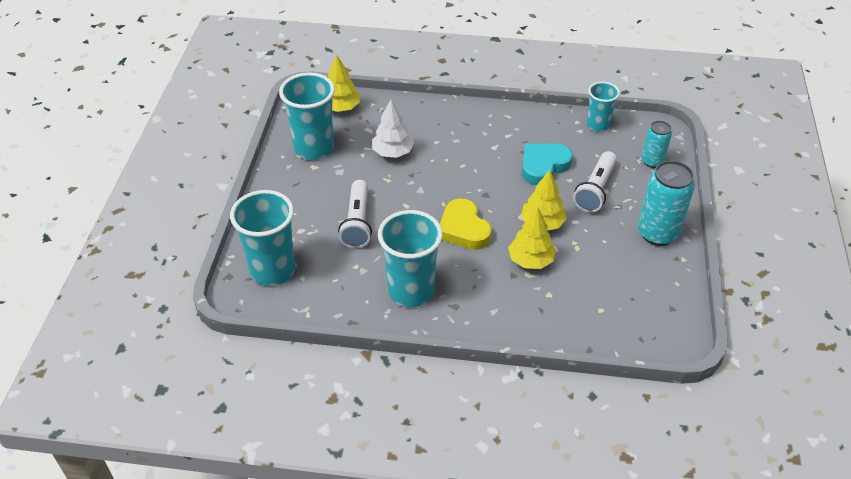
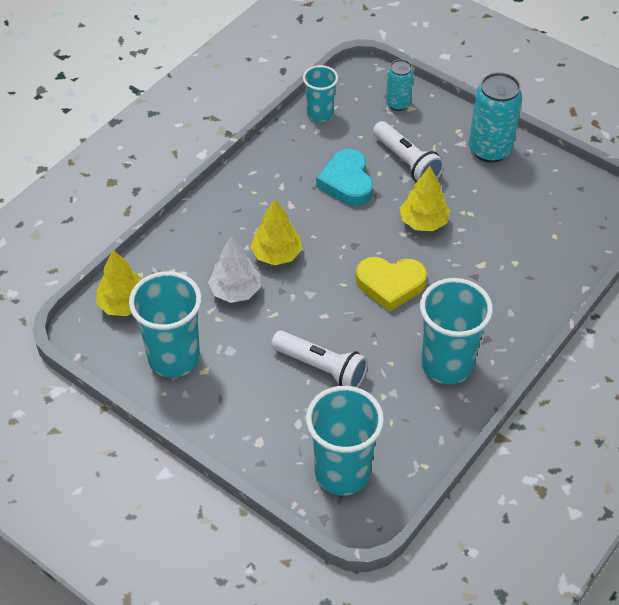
camera: 60 degrees left, 5 degrees up
(530, 260) = (465, 254): yellow tree -> yellow tree (276, 255)

